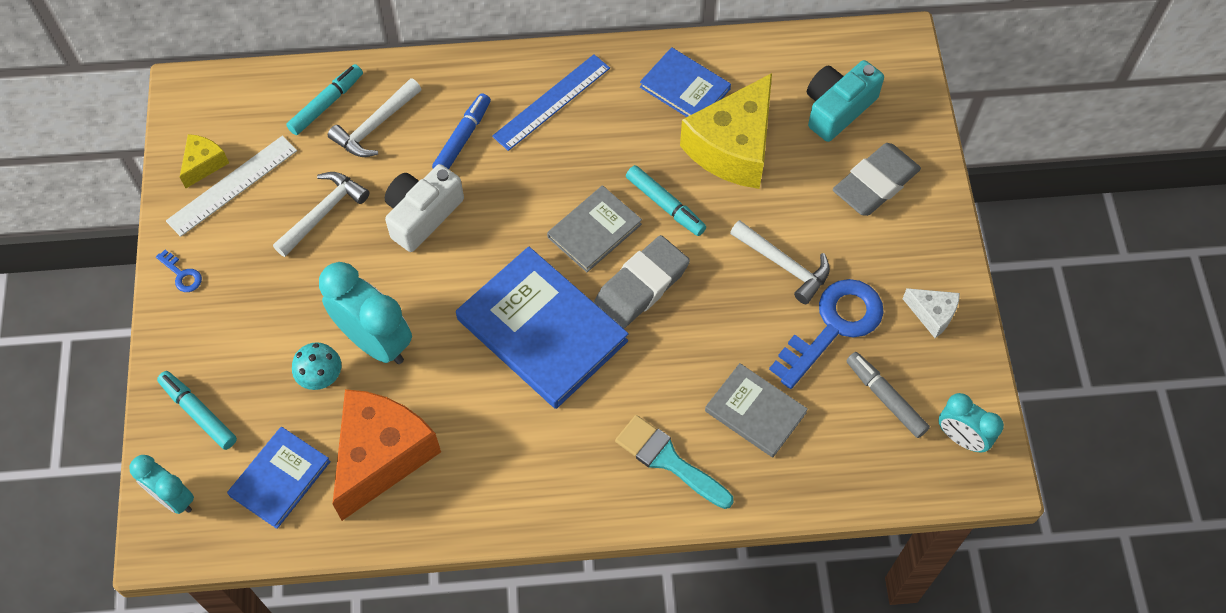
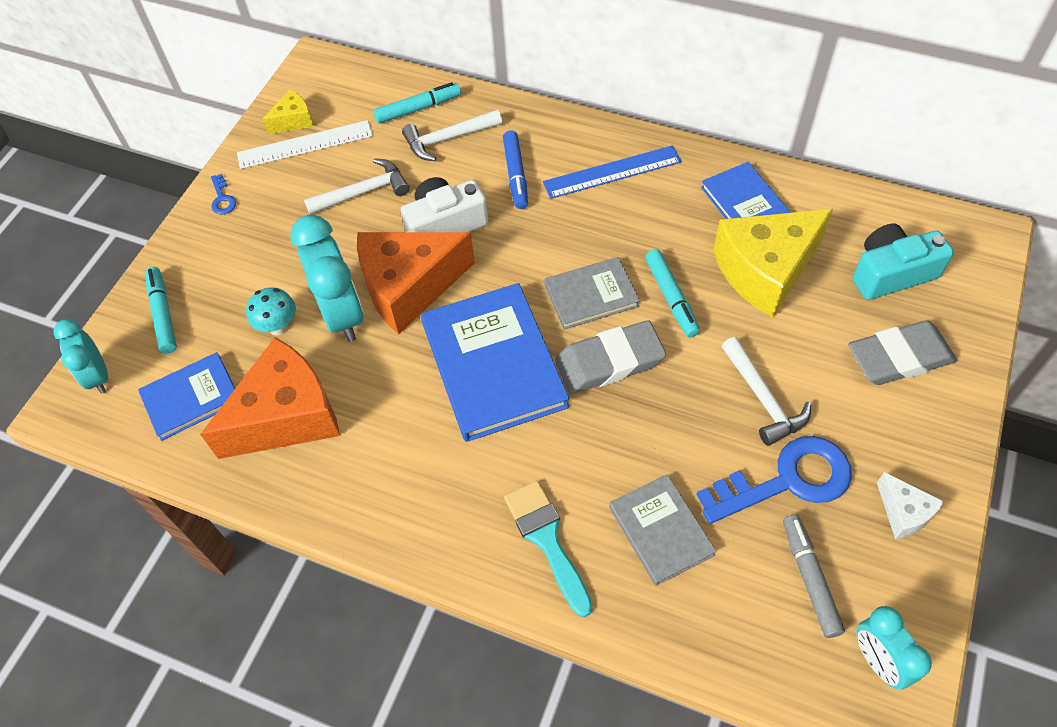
camera: 30 degrees right, 5 degrees down
(424, 290) = (409, 287): none -> orange cheese
(462, 138) = (516, 174): blue marker -> blue marker turned 120 degrees clockwise

